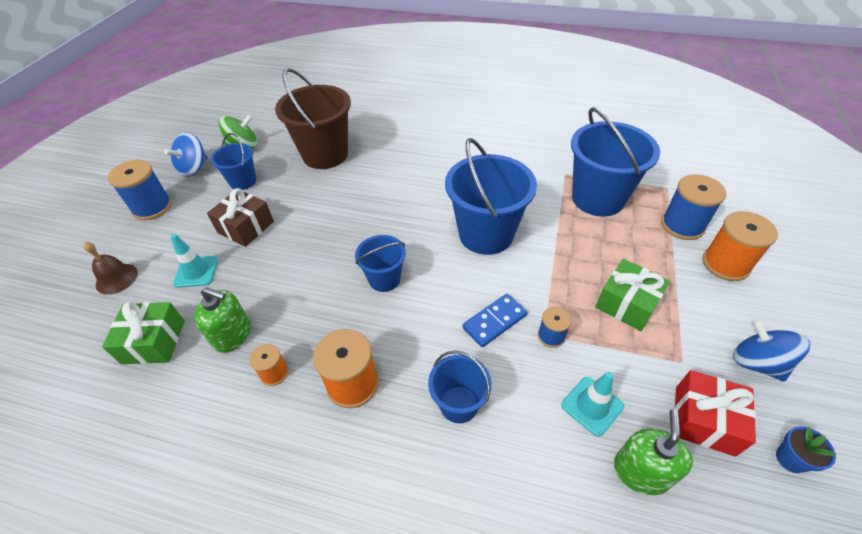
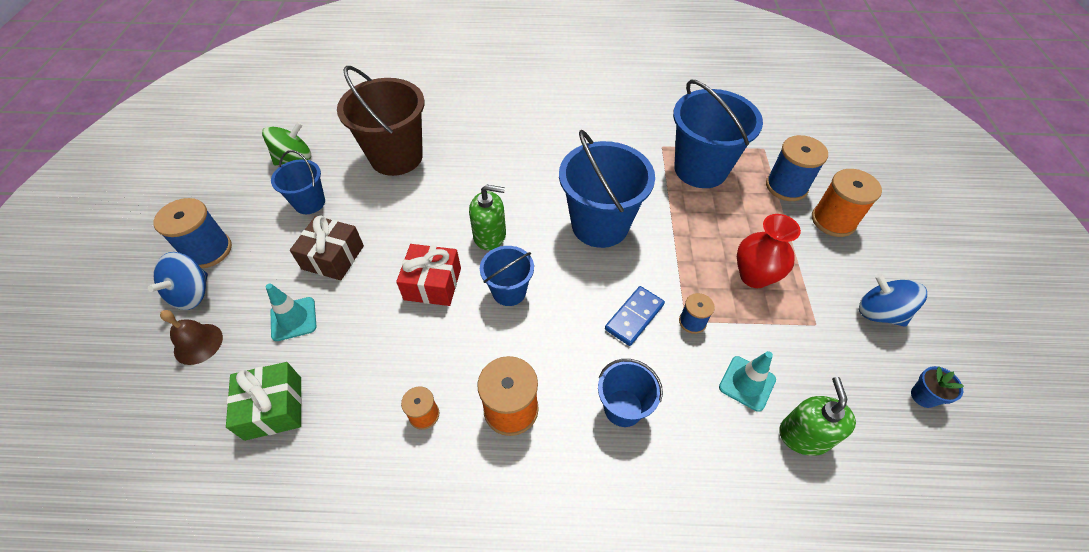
camera: 15 degrees left, 5 degrees up
(194, 168) = (242, 194): blue spinning top -> blue spinning top (192, 294)
(232, 335) = (362, 383): green soap dispenser -> green soap dispenser (490, 235)
(627, 304) = (754, 276): green gift -> red vase
(704, 420) = (846, 376): red gift -> red gift (432, 284)

